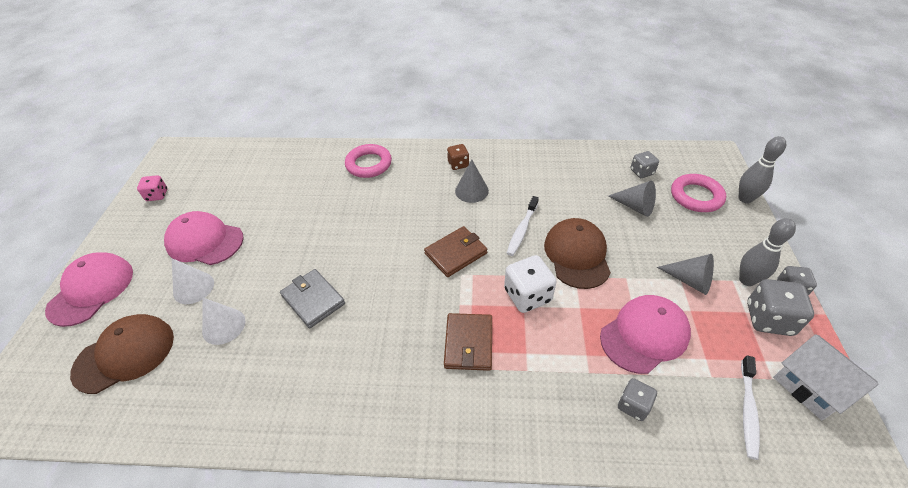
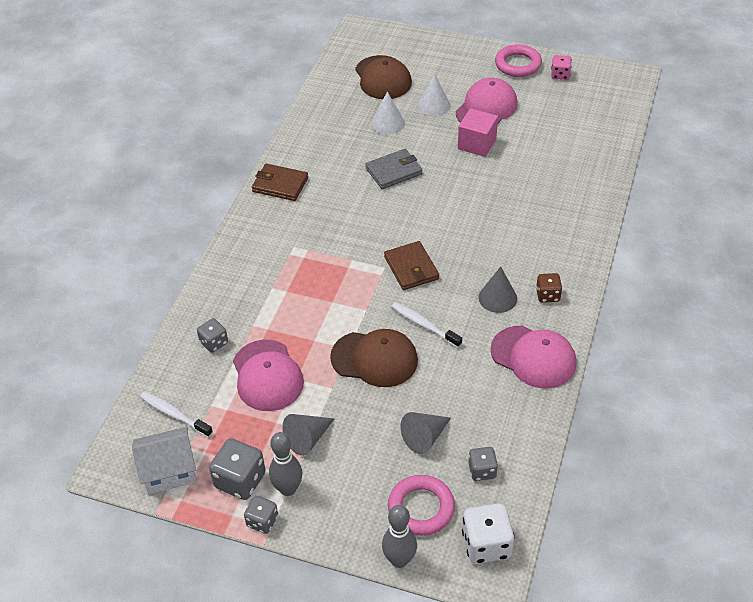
camera: 105 degrees right, 0 degrees up
(91, 290) = (452, 54): pink cap -> pink cap (533, 357)
(265, 238) = (477, 144): none -> pink cube
(369, 164) = (568, 220): pink ring -> pink ring (518, 64)
(468, 343) = (311, 258): brown wallet -> brown wallet (280, 185)
(527, 295) = (342, 307): white dice -> white dice (486, 544)

